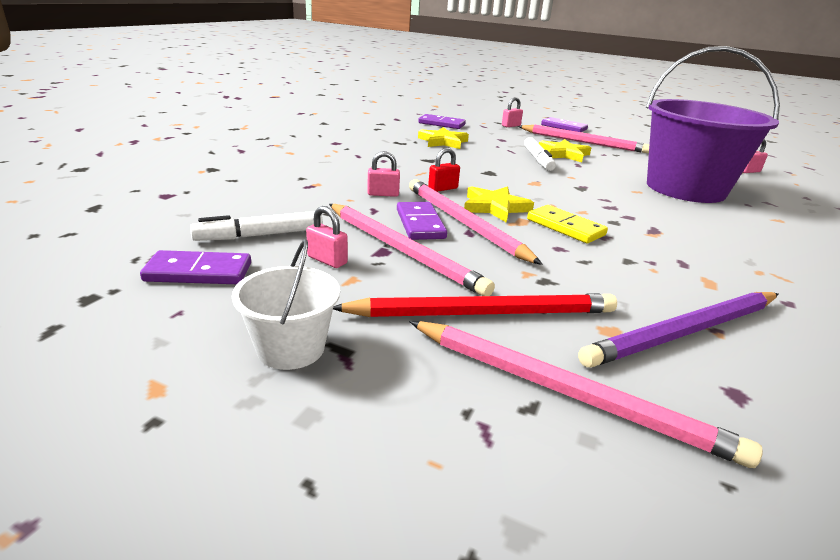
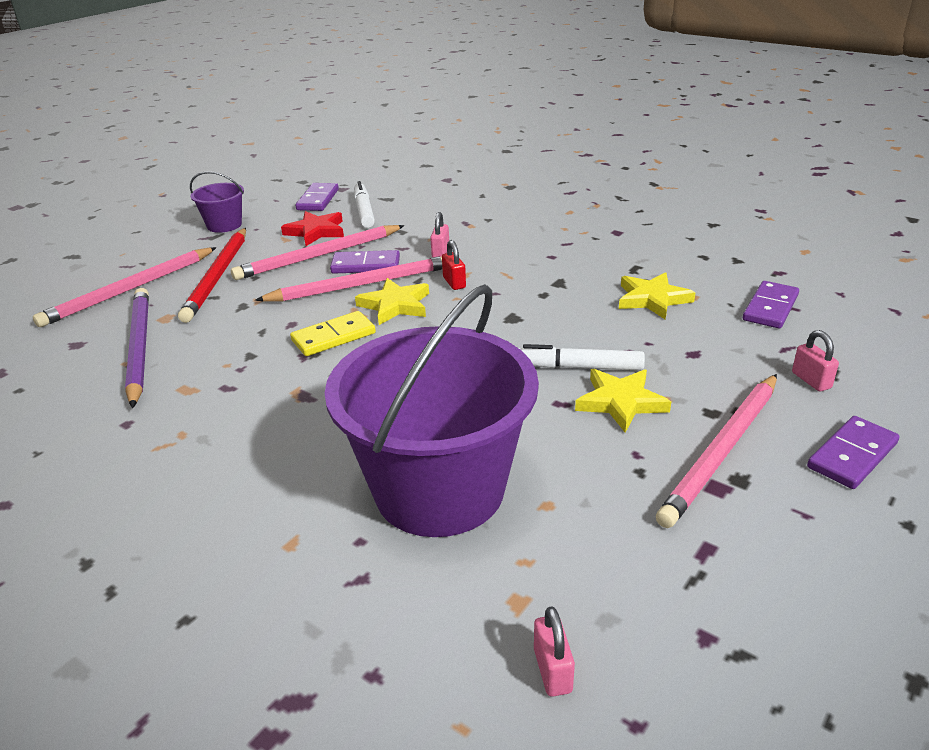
camera: 105 degrees right, 5 degrees up
(291, 348) = (224, 225): white bucket -> purple bucket
(327, 260) = (316, 231): pink padlock -> red star

